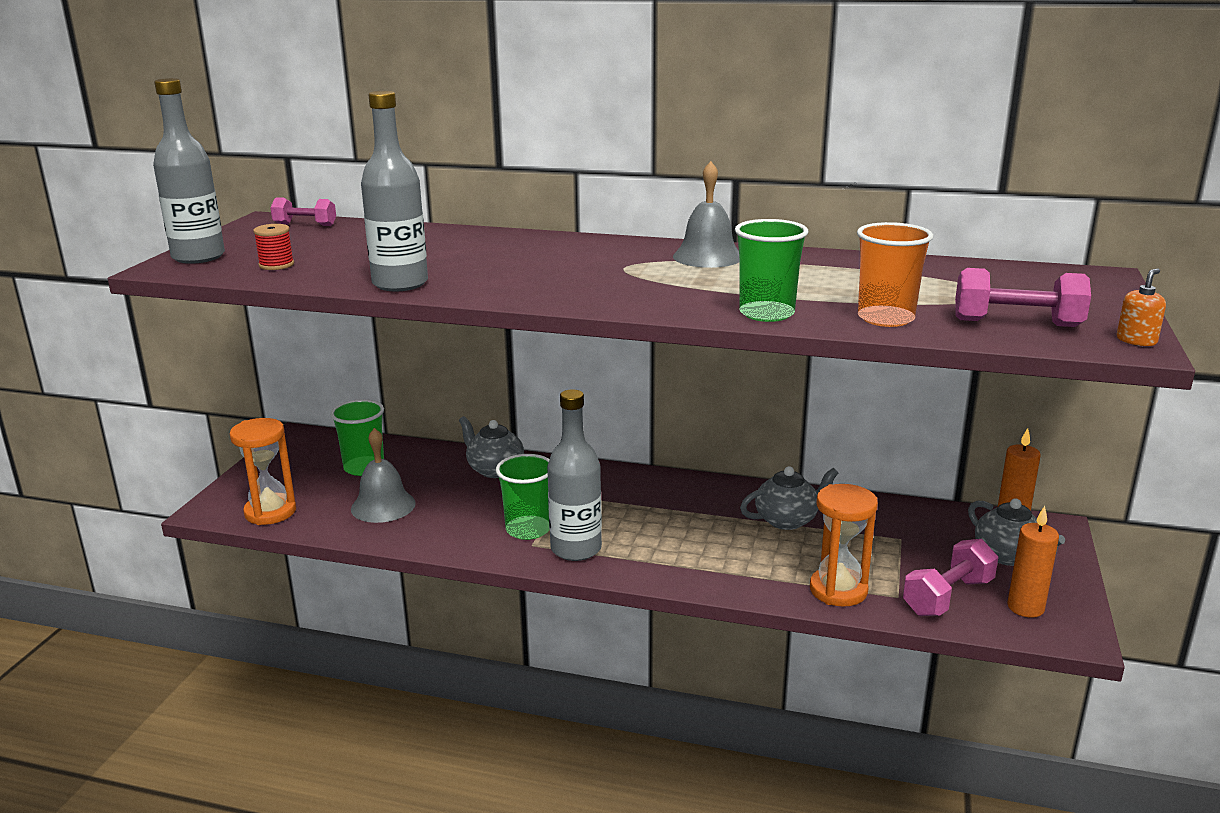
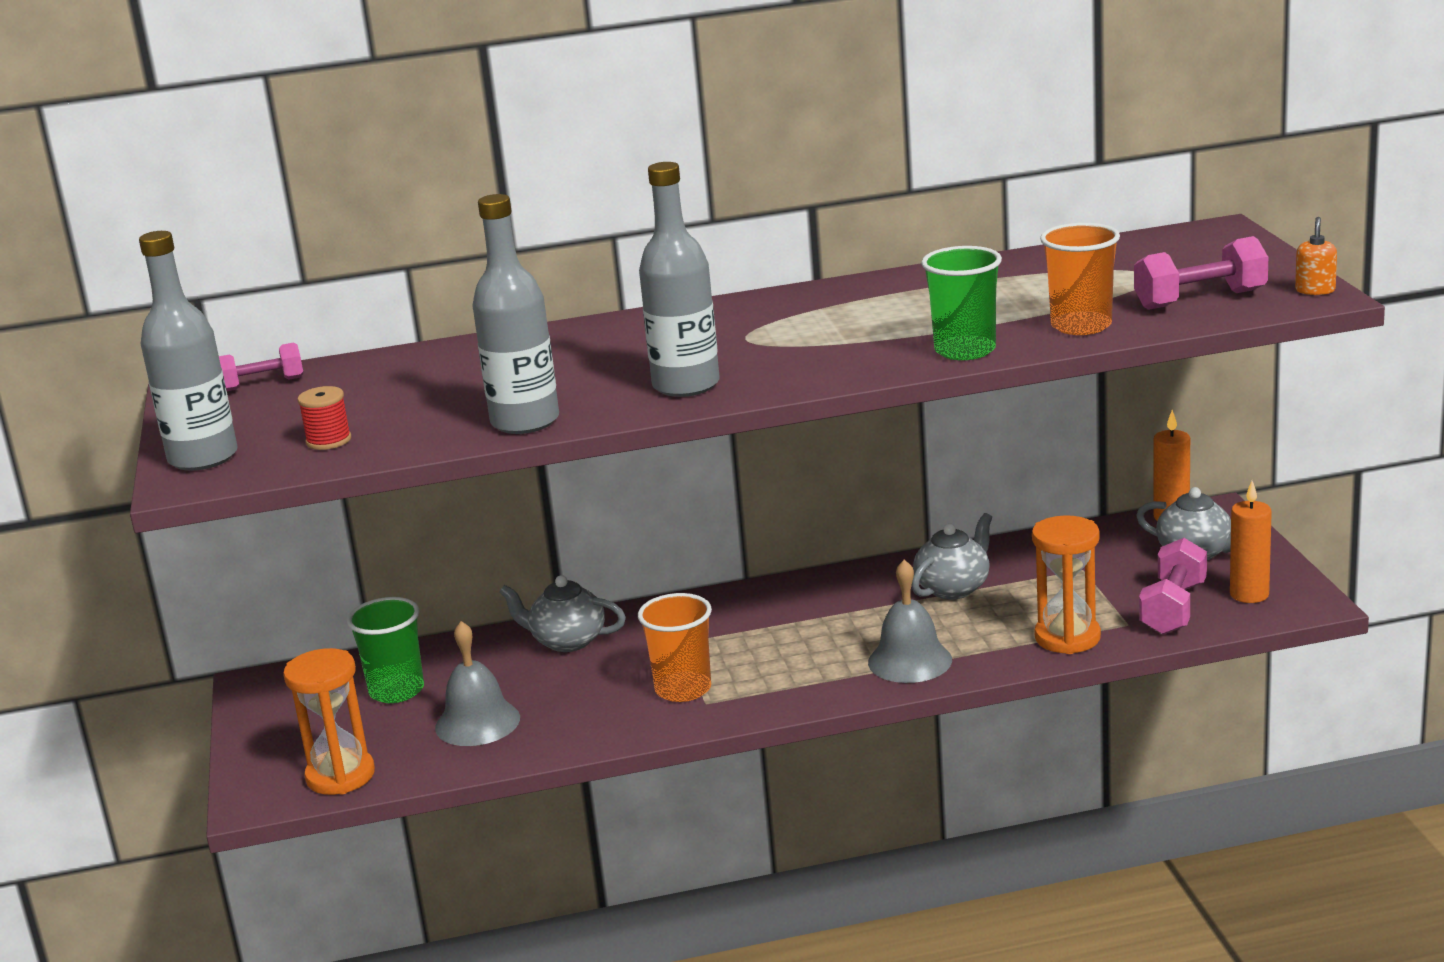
camera: 25 degrees left, 0 degrees up
(528, 529) = (683, 689): green cup -> orange cup
(576, 549) = (760, 690): grey bottle -> grey bottle (686, 385)
(708, 256) = (817, 303): grey bell -> grey bell (910, 661)

